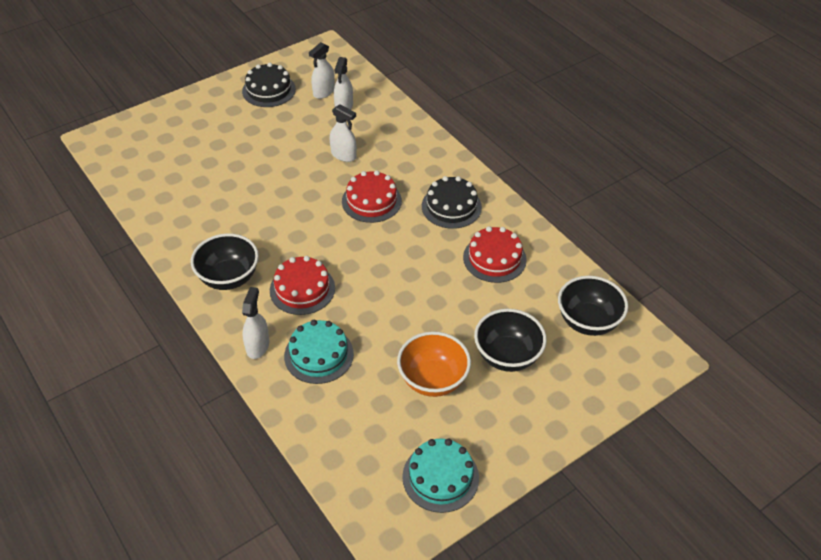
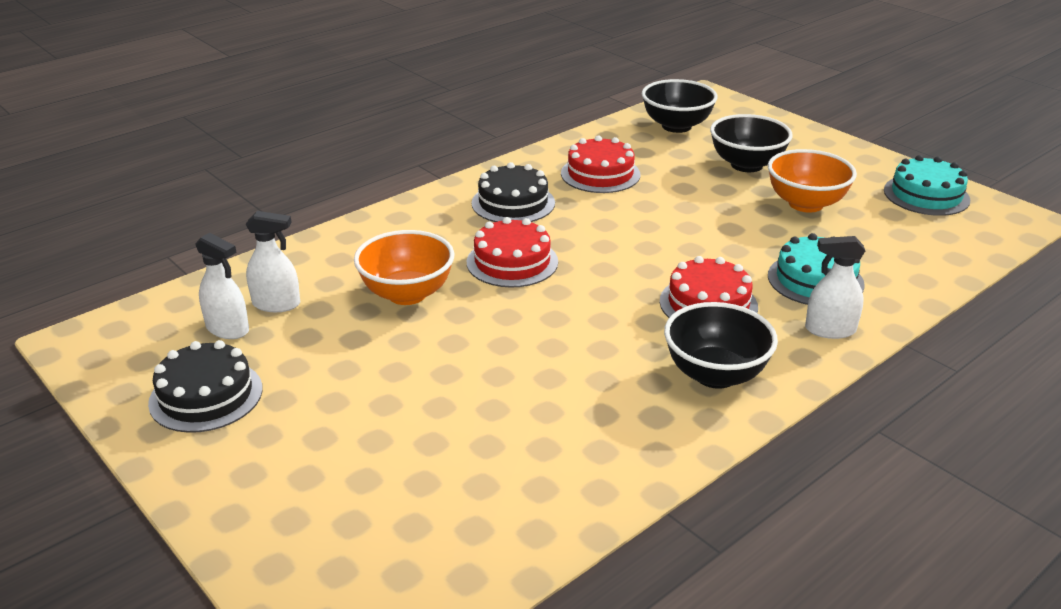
camera: 95 degrees left, 15 degrees down
(343, 155) = (407, 294): white spray bottle -> orange bowl

